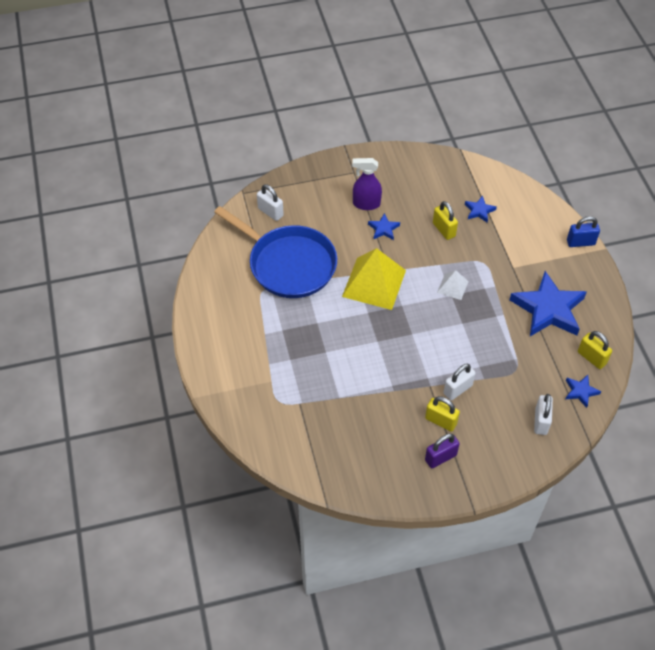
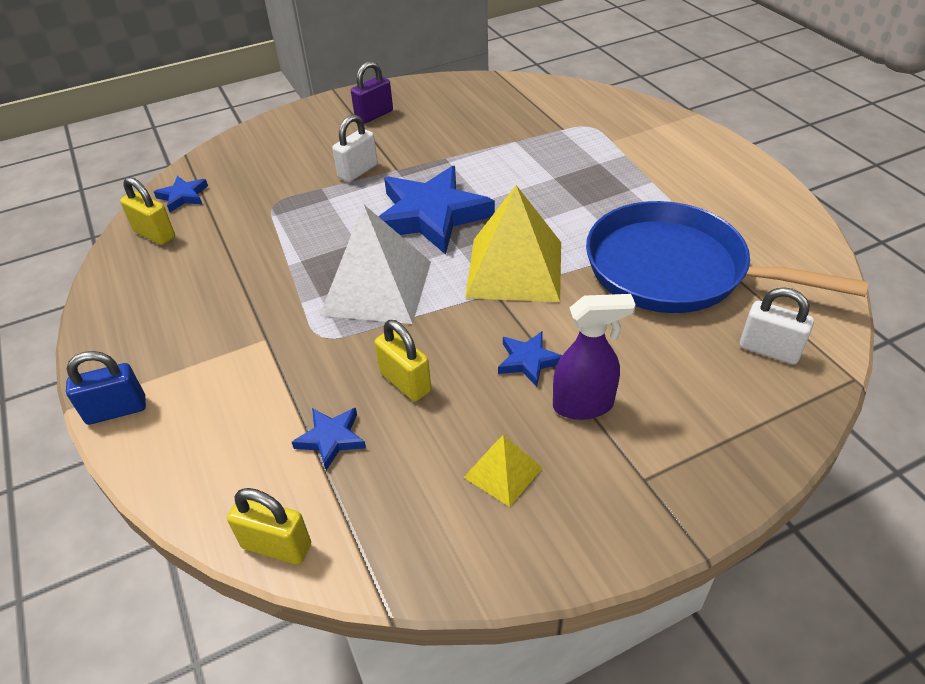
camera: 170 degrees right, 10 degrees down
(408, 184) = (503, 472): none -> yellow pyramid
(441, 421) = (377, 142): yellow padlock -> yellow padlock (276, 546)
(452, 286) = (377, 287): white pyramid -> white pyramid, size x2.06
(540, 421) = (246, 161): white padlock -> none
(548, 309) = (210, 284): blue star -> blue star (431, 215)

